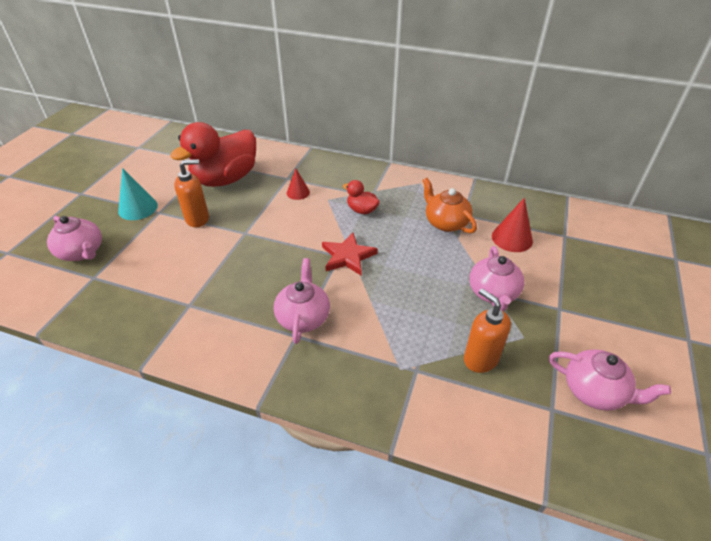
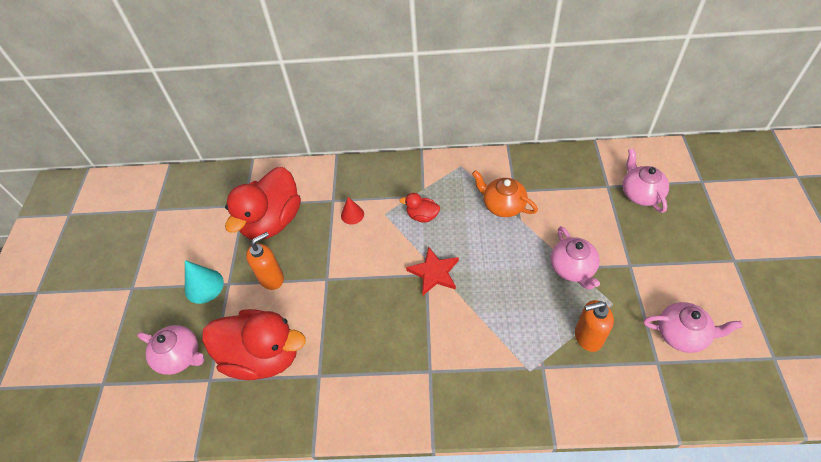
camera: 15 degrees left, 10 degrees up
(150, 273) = (263, 356): none -> red duck
(303, 317) = (426, 350): pink teapot -> pink teapot (640, 194)
(480, 359) = (588, 337): orange soap dispenser -> orange soap dispenser turned 45 degrees counterclockwise
(512, 238) = (565, 204): red cone -> none

